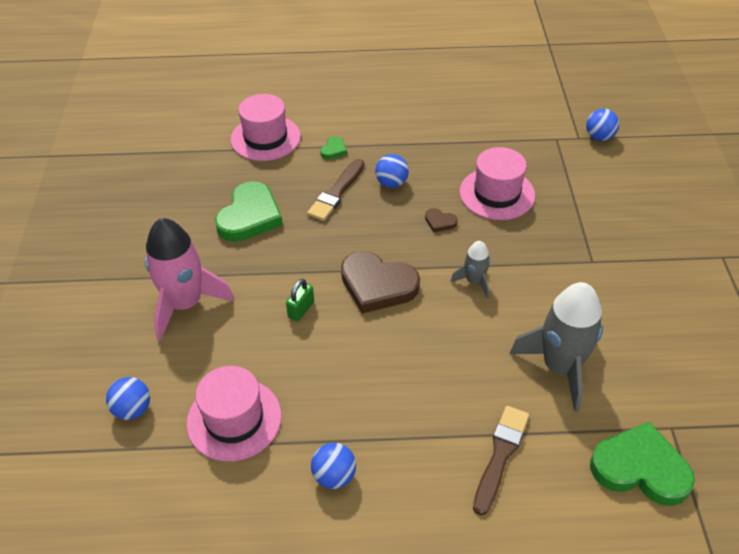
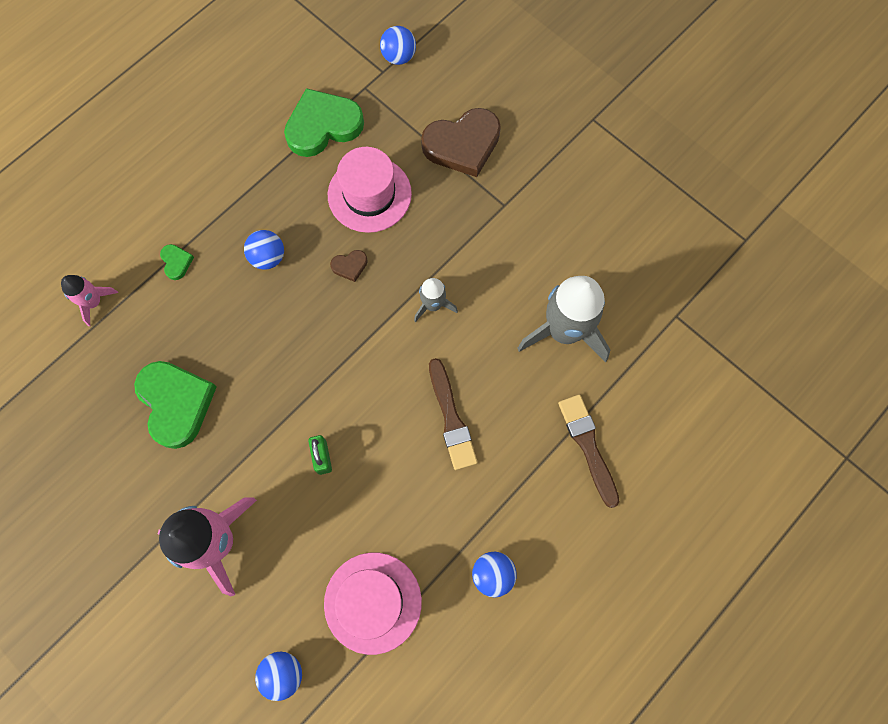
camera: 45 degrees left, 25 degrees up
(265, 138) = (94, 302): pink hat -> pink rocket
(336, 192) = (229, 309): brown brush -> brown brush (451, 418)
(377, 285) = (360, 377): brown heart -> brown heart (462, 144)
(640, 468) = (683, 369): green heart -> green heart (323, 126)

